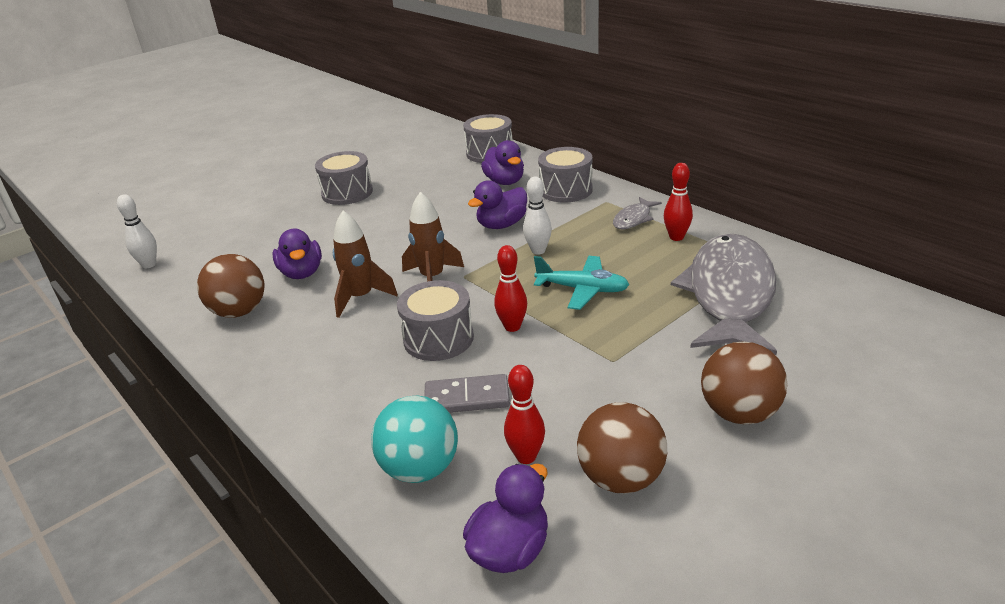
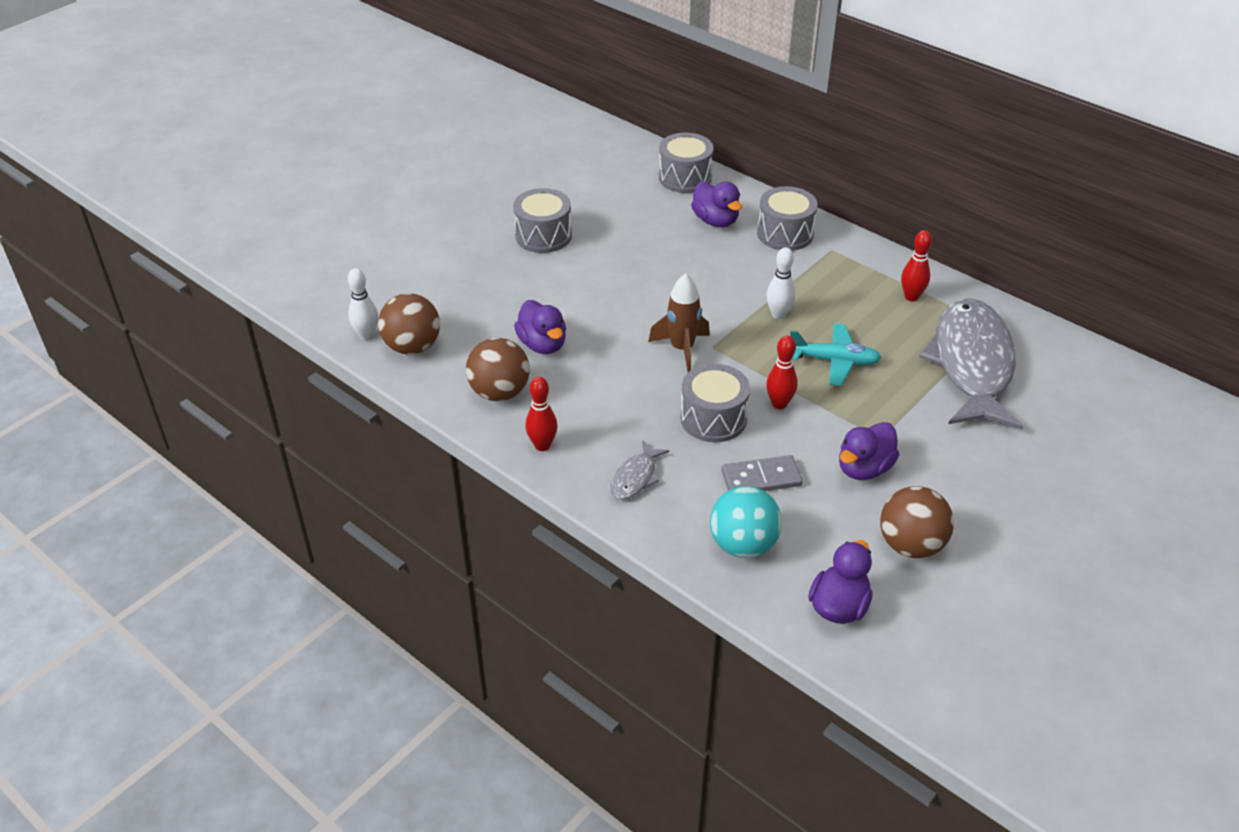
camera: 10 degrees left, 10 degrees up
(361, 297) = (618, 374): brown rocket -> none
(502, 225) = (731, 281): purple duck -> purple duck (864, 468)
(526, 457) = (829, 530): red bowling pin -> red bowling pin (542, 445)
(633, 219) = (864, 273): grey fish -> grey fish (635, 477)
(739, 413) = (996, 484): brown ball -> brown ball (412, 347)

